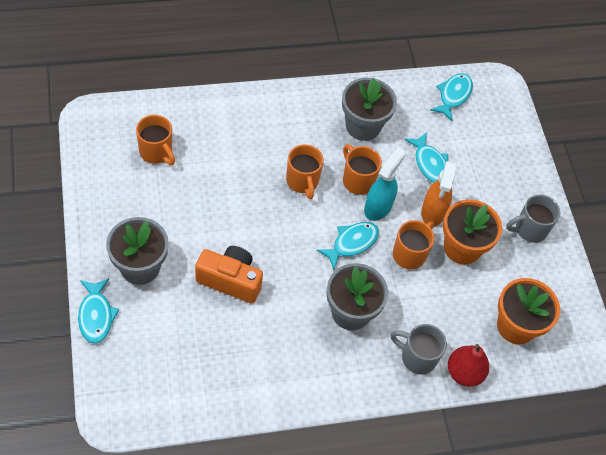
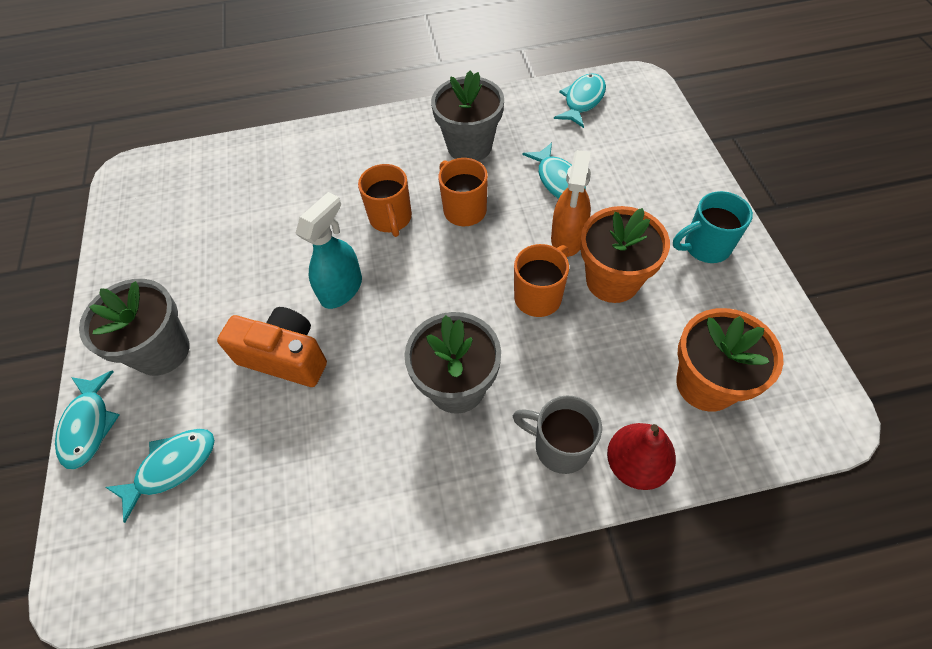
camera: 10 degrees right, 0 degrees up
(156, 152) = (205, 204): orange mug -> none
(352, 243) = (457, 290): turquoise fish -> turquoise fish (172, 467)
(378, 207) = (492, 239): turquoise spray bottle -> turquoise spray bottle (342, 289)
(529, 229) = (704, 247): grey mug -> turquoise mug

